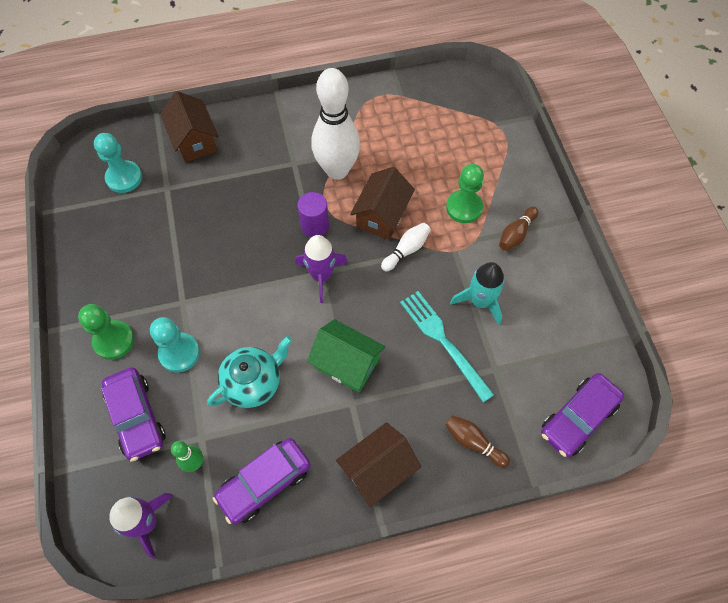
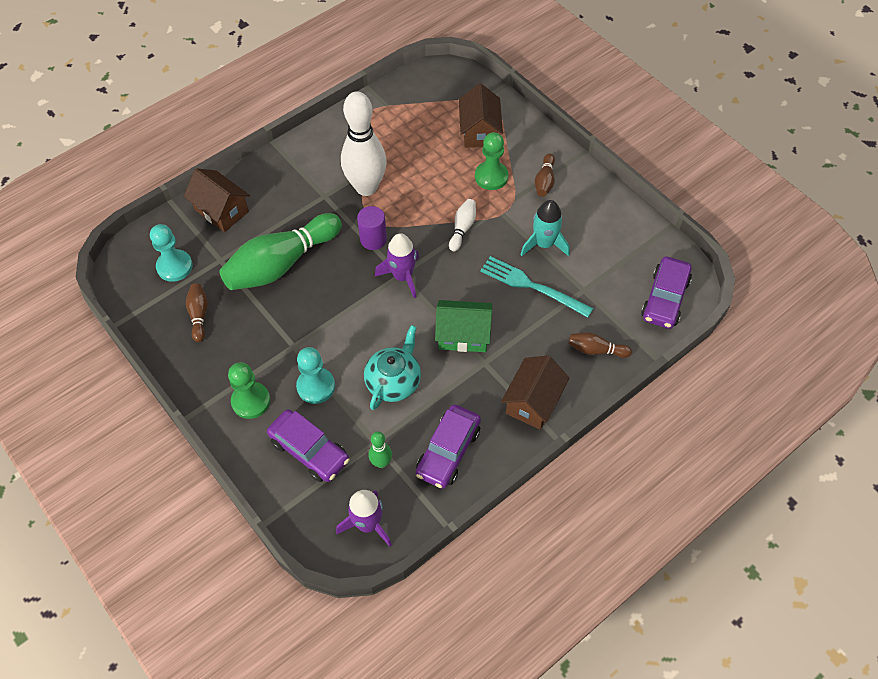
camera: 25 degrees left, 5 degrees down
(118, 234) = (199, 315): none -> brown bowling pin
(217, 215) = (281, 264): none -> green bowling pin
(382, 215) = (426, 209): brown house -> brown house (479, 131)

